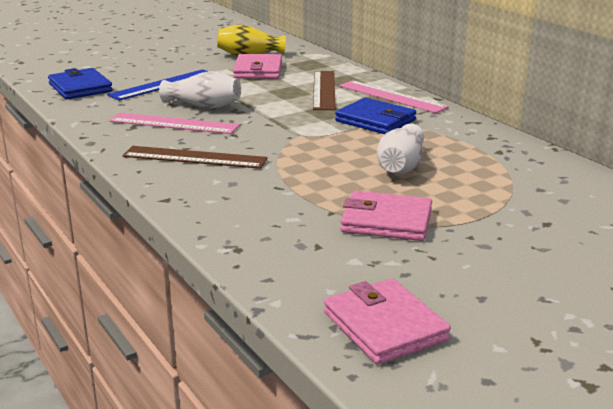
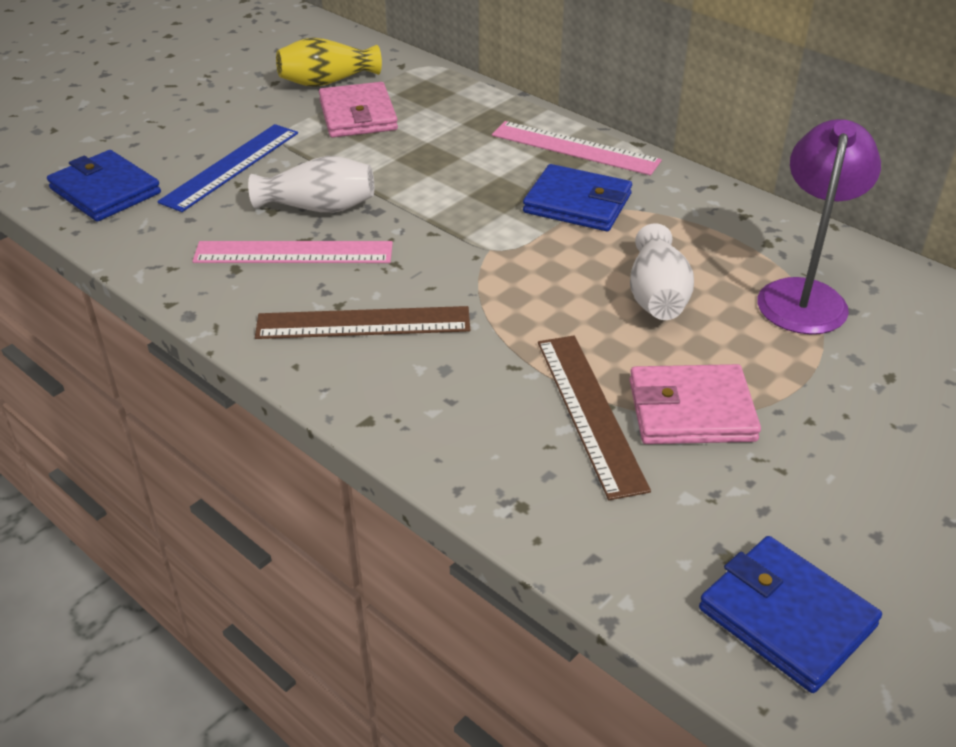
camera: 15 degrees left, 15 degrees up
(324, 90) = (474, 146): brown ruler -> brown ruler (590, 412)
(384, 326) = (786, 617): pink wallet -> blue wallet
(508, 178) = (804, 295): none -> purple lamp

